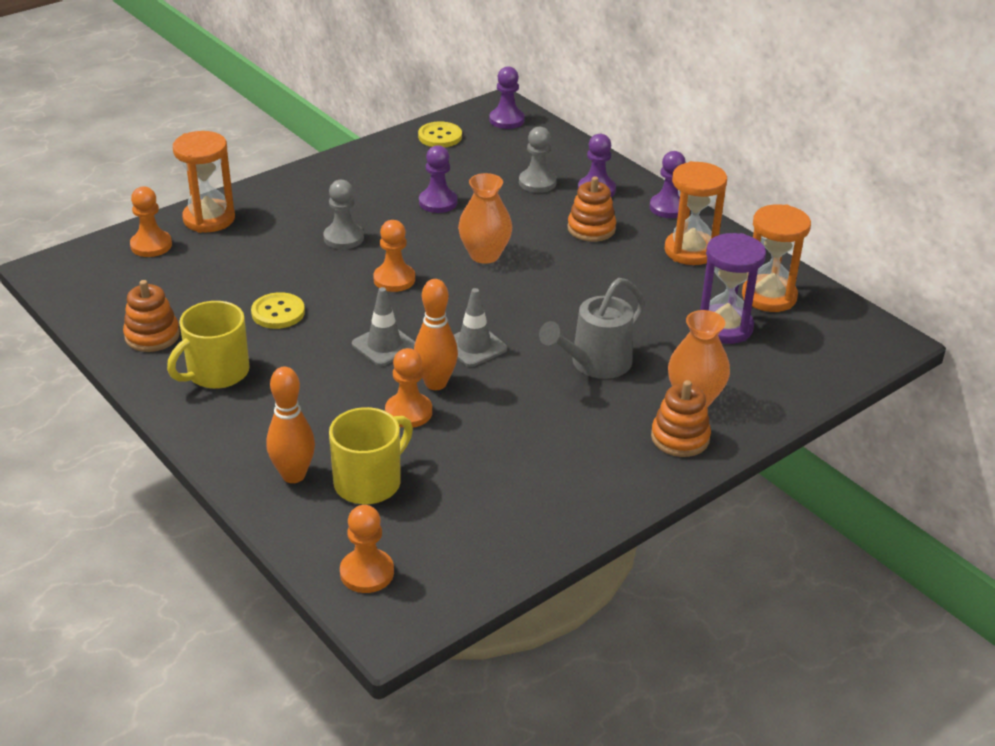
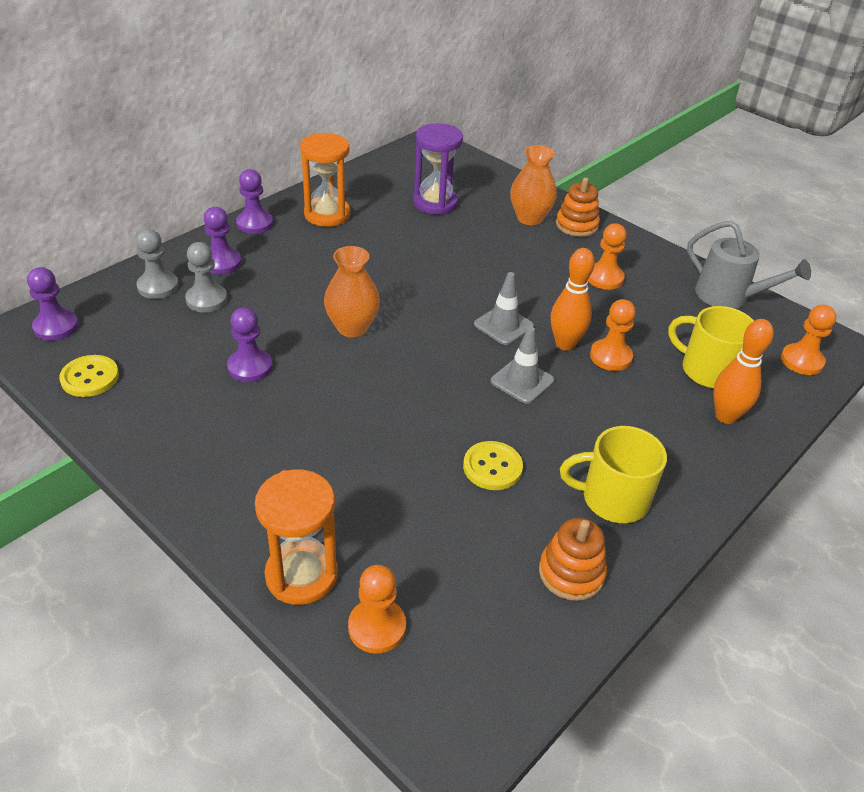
camera: 100 degrees left, 5 degrees up
(216, 373) = (612, 499): yellow mug -> yellow mug turned 150 degrees clockwise
(343, 238) = (333, 434): grey pawn -> grey pawn (158, 286)
(394, 279) = (409, 385): orange pawn -> orange pawn (604, 278)
(591, 229) = (296, 265): orange stacking toy -> none
(594, 364) = (504, 262): grey watering can -> grey watering can (729, 297)
(769, 296) = (388, 183): orange hourglass -> none

